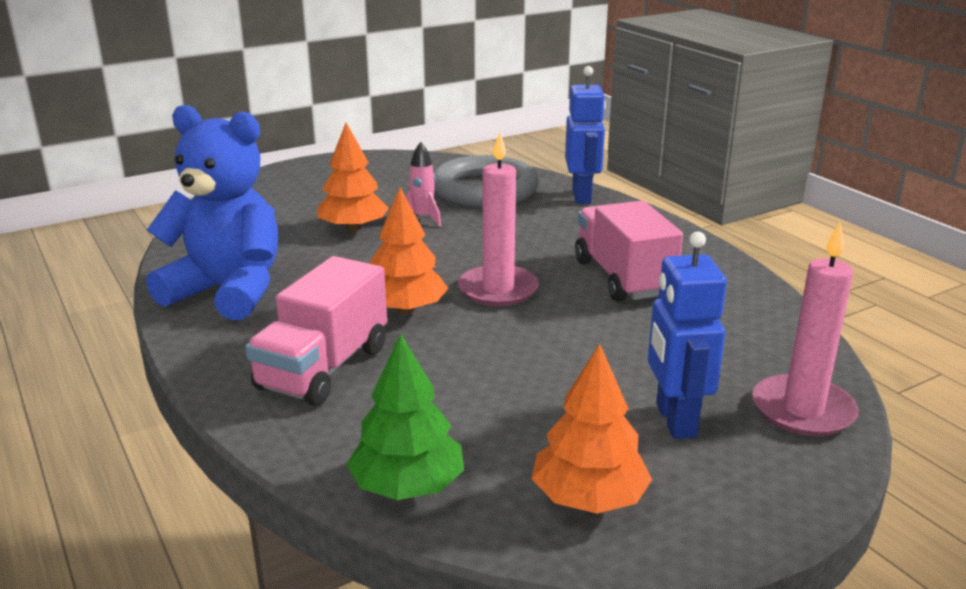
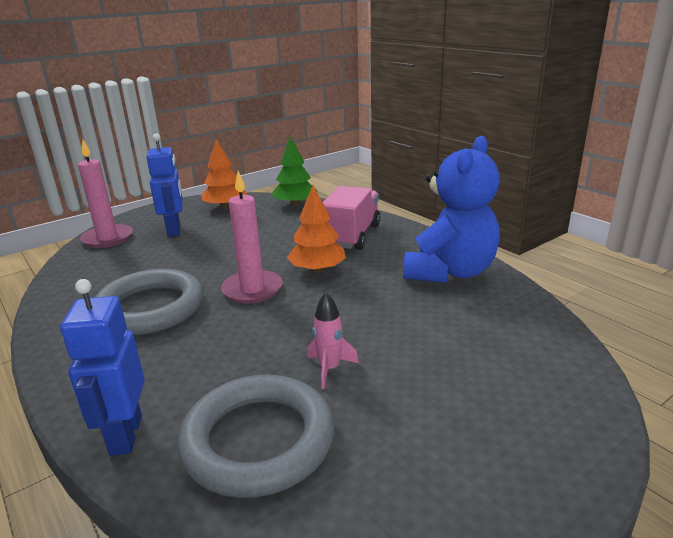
camera: 175 degrees right, 0 degrees up
(228, 291) = (450, 272): blue teddy bear -> blue teddy bear turned 75 degrees counterclockwise
(353, 228) = (397, 345): orange tree -> none
(622, 278) = (150, 308): pink truck -> grey ring

